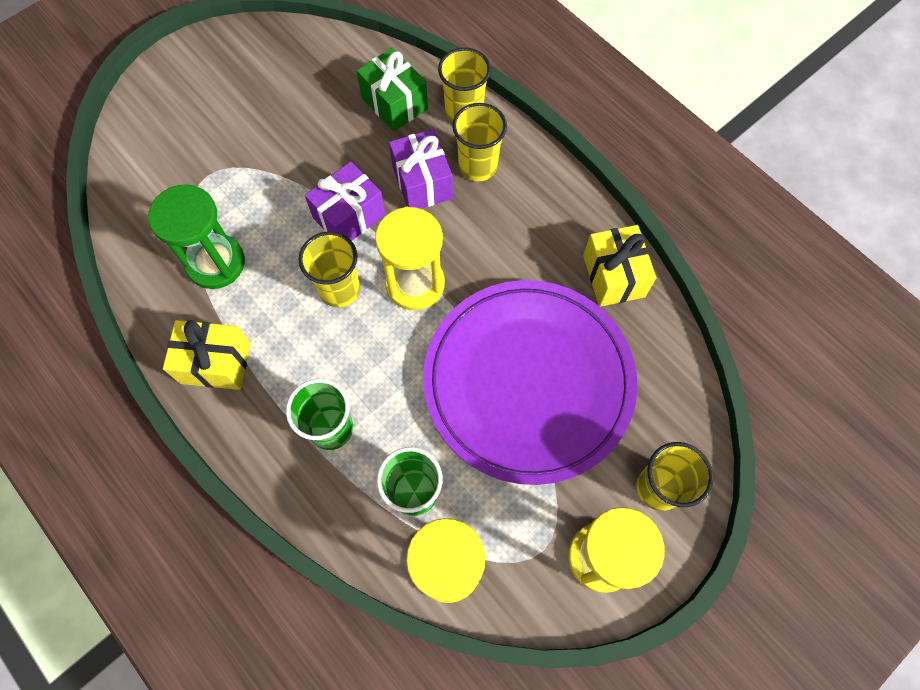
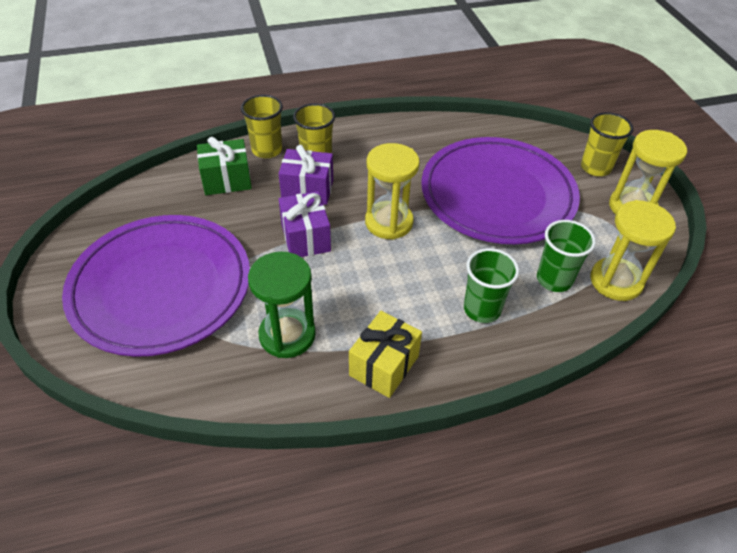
camera: 65 degrees left, 20 degrees down
(224, 133) = (161, 288): none -> purple plate
(339, 289) = (366, 264): yellow cup -> none
(613, 276) = (443, 132): yellow gift -> none

